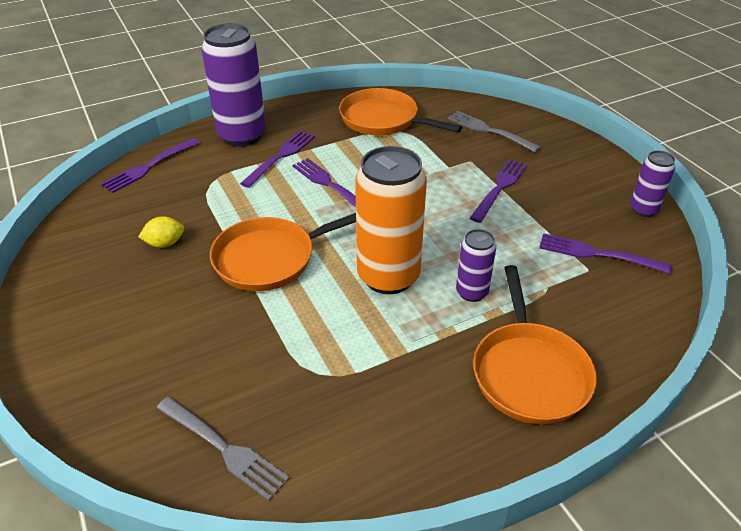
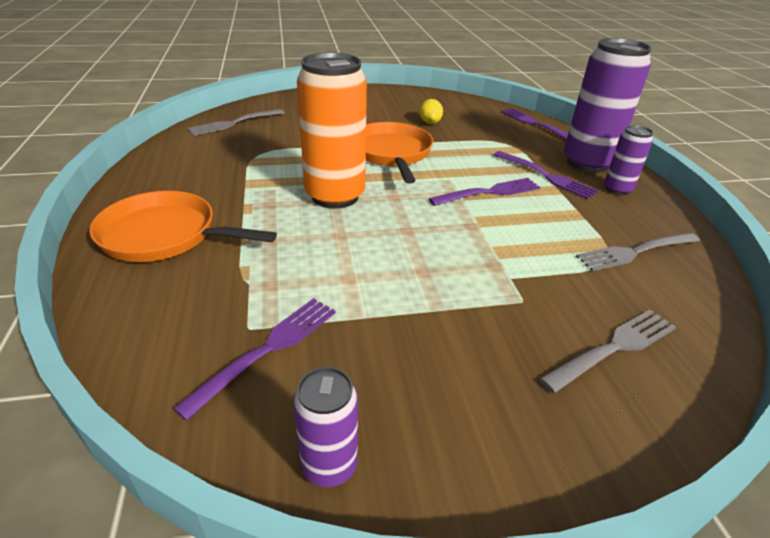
camera: 105 degrees right, 5 degrees down
(383, 120) = (635, 252): orange pan -> grey fork
(471, 292) = (281, 233): purple can -> purple can (617, 189)
(499, 188) = (449, 308): purple fork -> none

